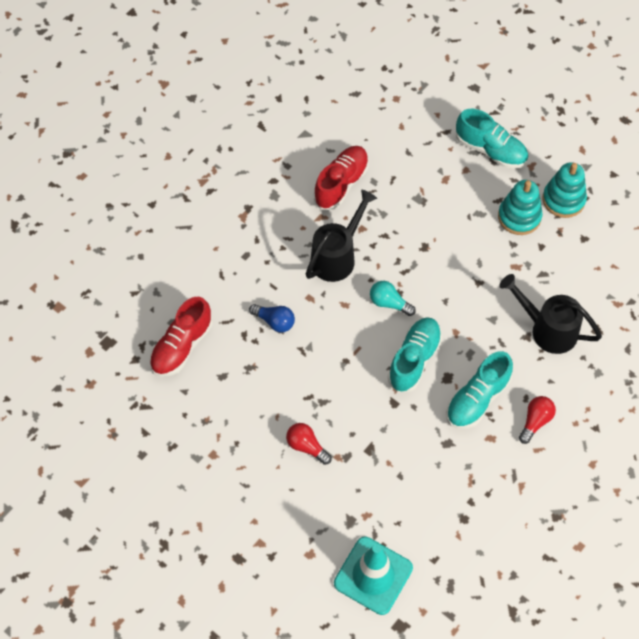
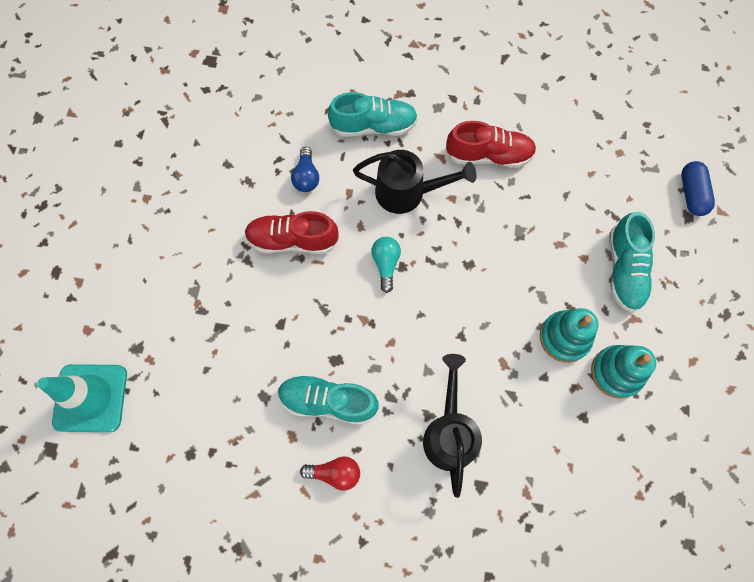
camera: 60 degrees right, 10 degrees up
(181, 346) = (238, 117): red shoe -> red shoe (292, 240)
(306, 446) = (194, 270): red light bulb -> none
(414, 359) = (338, 319): turquoise shoe -> turquoise shoe (374, 126)
(458, 74) = (691, 194): none -> blue capsule

